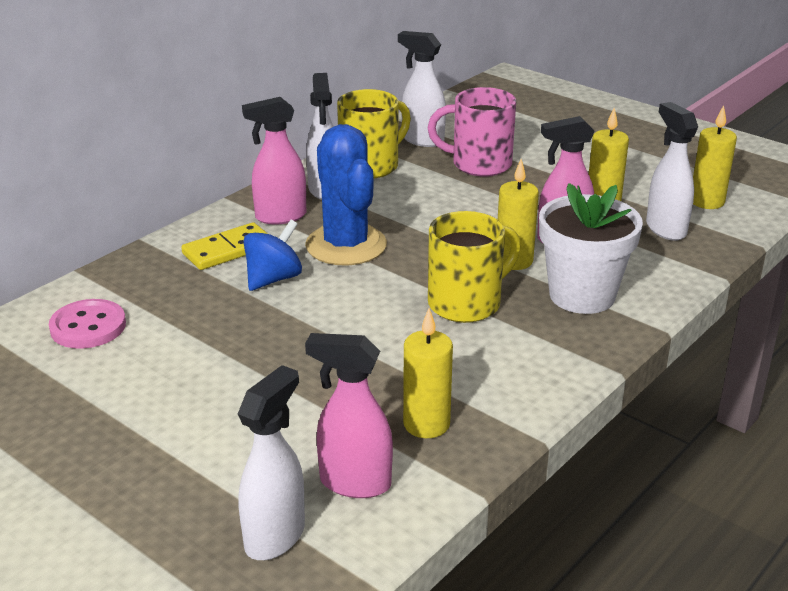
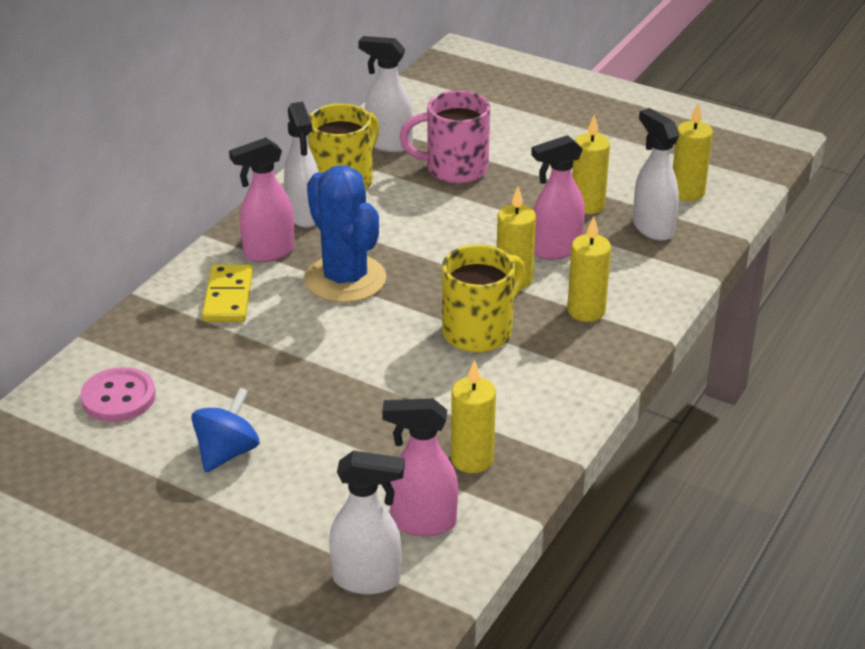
camera: 10 degrees left, 5 degrees up
(228, 250) = (228, 297): yellow domino -> yellow domino turned 45 degrees counterclockwise
(273, 279) = (284, 325): blue spinning top -> blue spinning top (227, 452)
(275, 536) = (367, 580): white spray bottle -> white spray bottle turned 75 degrees clockwise
(582, 295) = (586, 311): white flower pot -> yellow candle

